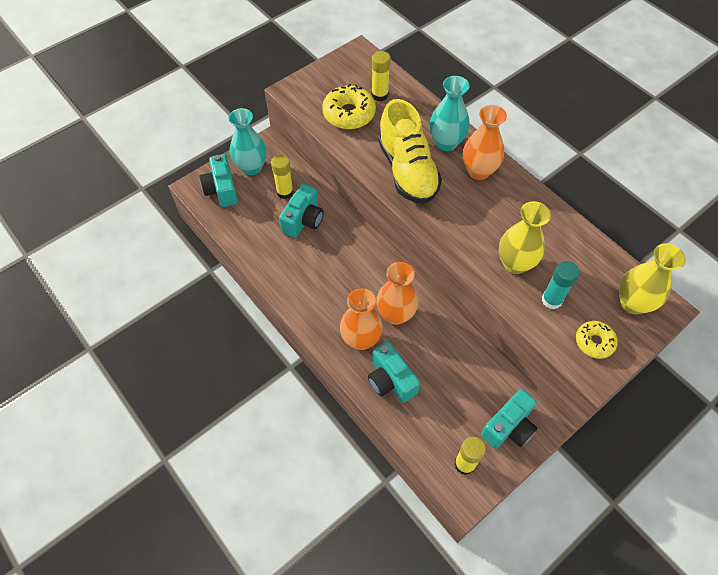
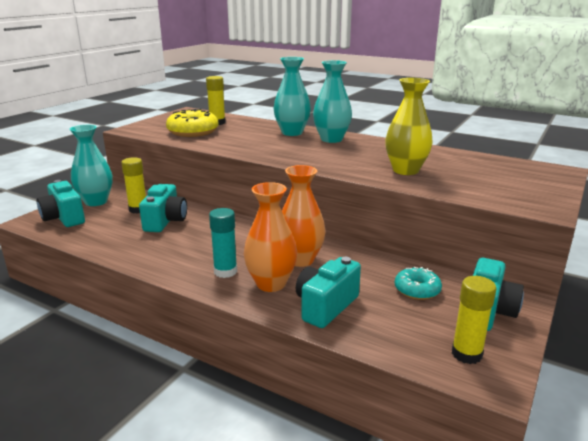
camera: 20 degrees left, 35 degrees down
(390, 380) = (325, 306): turquoise camera -> turquoise camera turned 90 degrees clockwise
(407, 170) = (265, 146): yellow shoe -> none
(469, 384) = (417, 290): none -> turquoise donut
(478, 171) = (331, 139): orange vase -> turquoise vase
(551, 300) = (458, 181): turquoise glue stick -> turquoise glue stick (225, 271)
(594, 342) = (523, 194): yellow donut -> none
(632, 303) = (530, 172): yellow vase -> none

